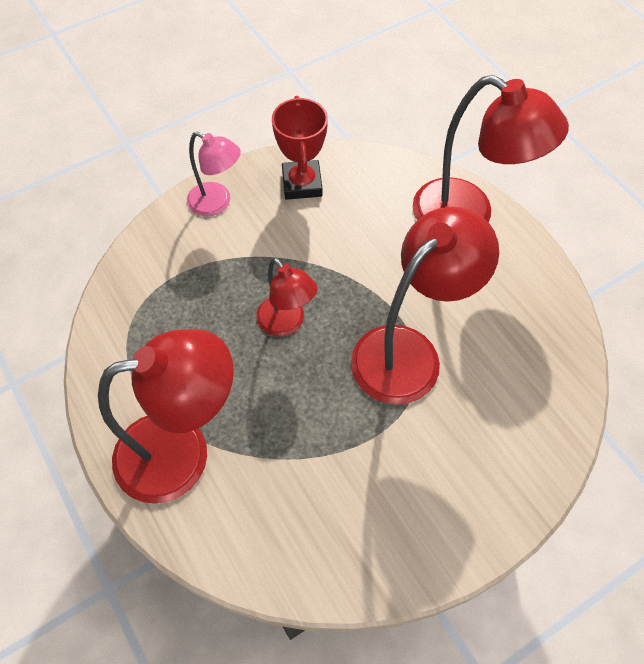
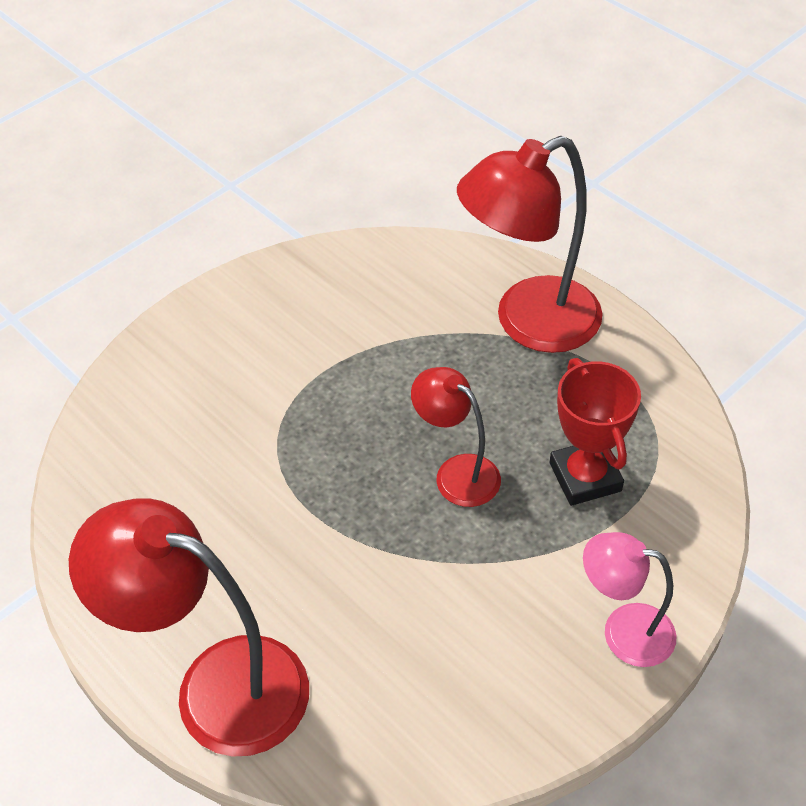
camera: 170 degrees right, 10 degrees down
(302, 184) = (500, 695): red trophy -> red trophy (585, 477)
(408, 351) = (291, 468): red lamp -> none

